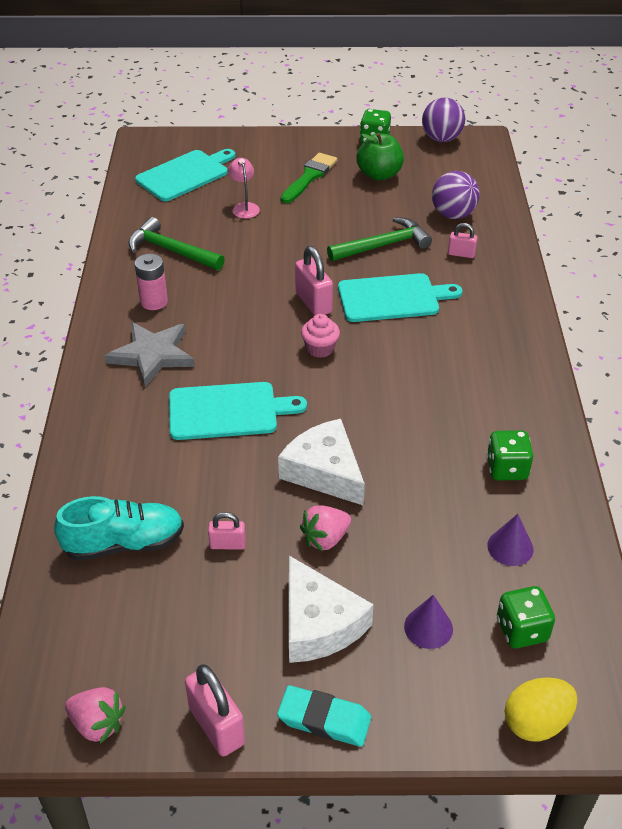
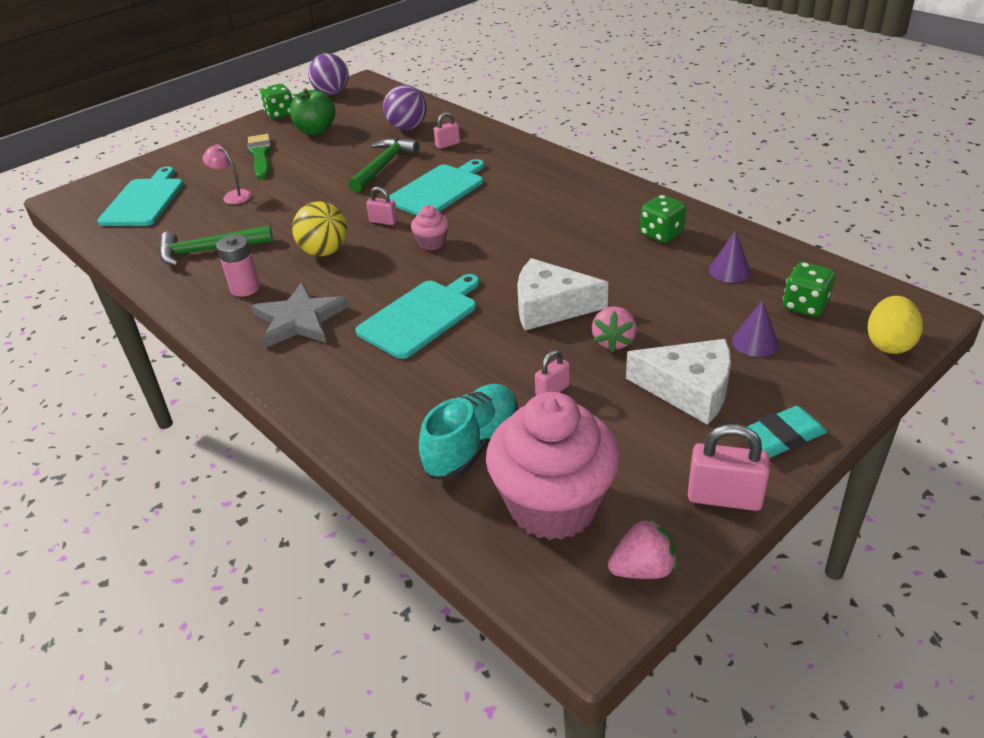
camera: 40 degrees left, 5 degrees down
(110, 631) = (553, 505): none -> pink cupcake
(240, 304) = (324, 251): none -> yellow ball
(313, 303) = (383, 221): pink padlock -> pink padlock, size x0.59

